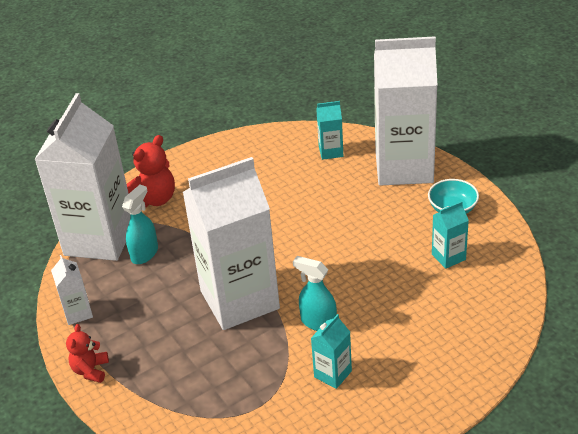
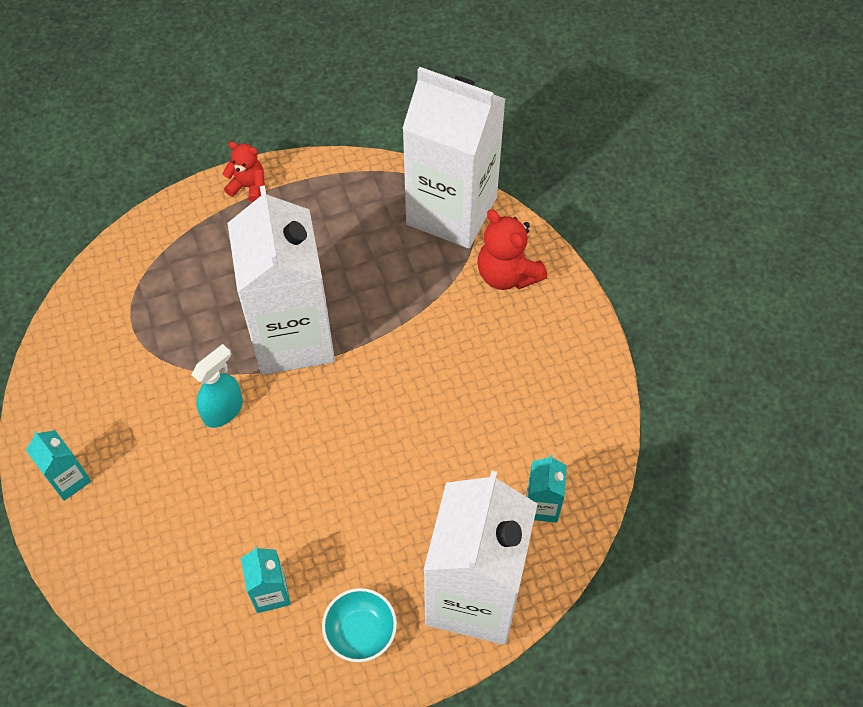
camera: 100 degrees right, 20 degrees up
(78, 313) = (336, 181): white carton -> none
(144, 253) = (408, 253): turquoise spray bottle -> none
(333, 374) = (142, 406): turquoise carton -> turquoise carton (69, 479)

